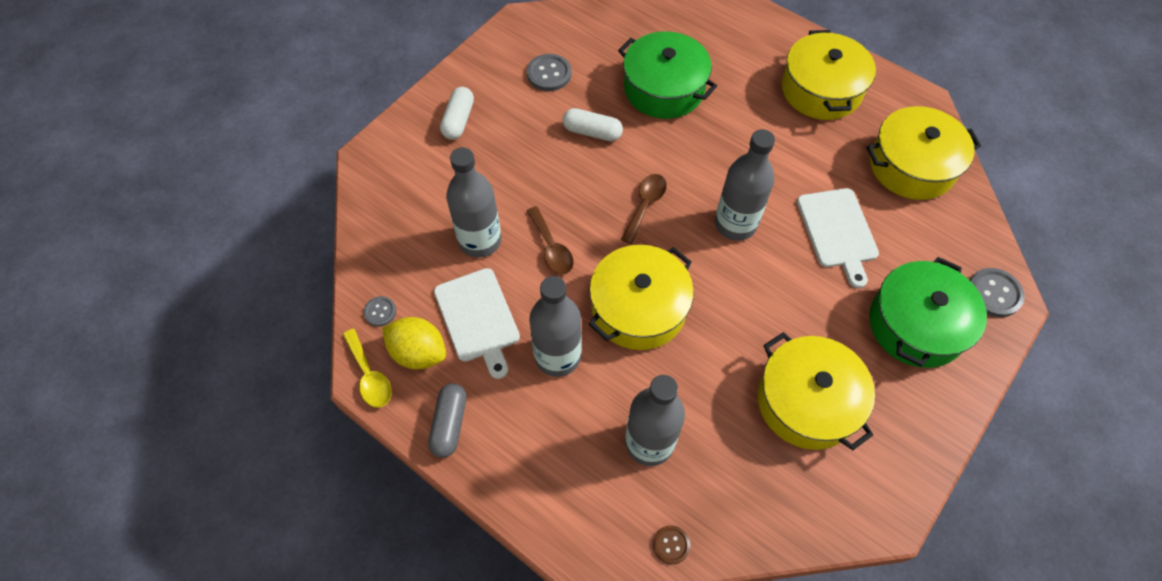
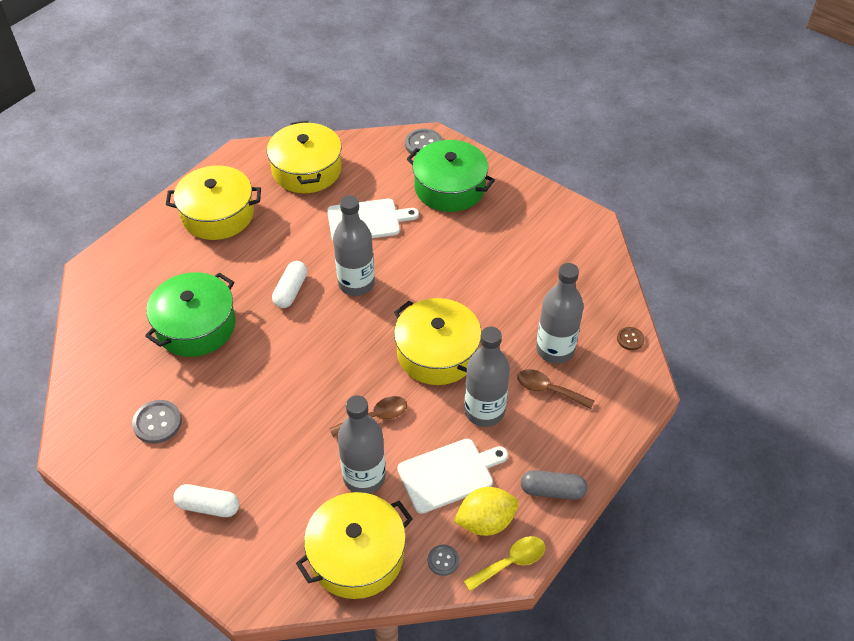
camera: 90 degrees left, 10 degrees down
(419, 353) = (485, 521): yellow lemon -> yellow lemon turned 45 degrees clockwise
(592, 132) = (242, 385): white capsule -> white capsule (291, 291)
(645, 205) = (332, 345): brown spoon -> brown spoon (548, 390)
(807, 401) = (514, 254): yellow pot -> yellow pot (357, 555)

